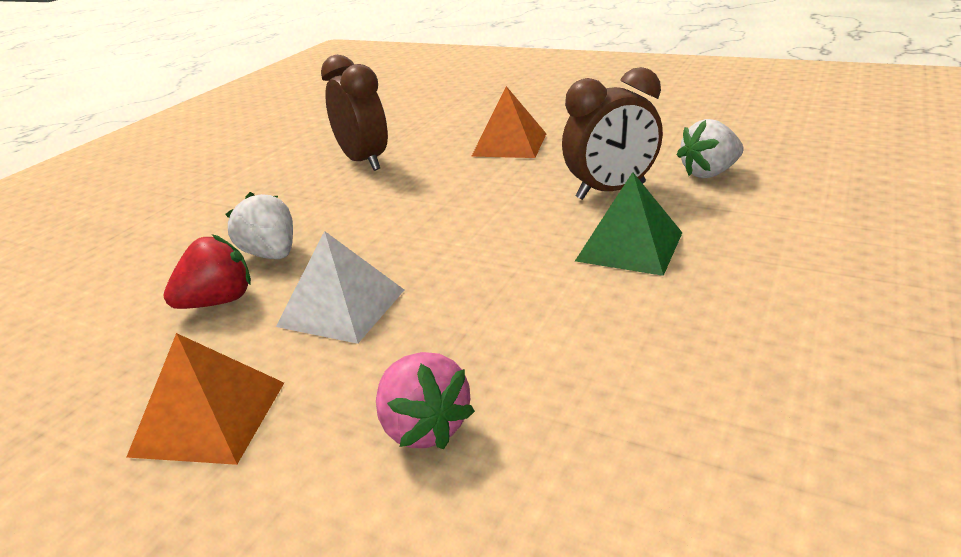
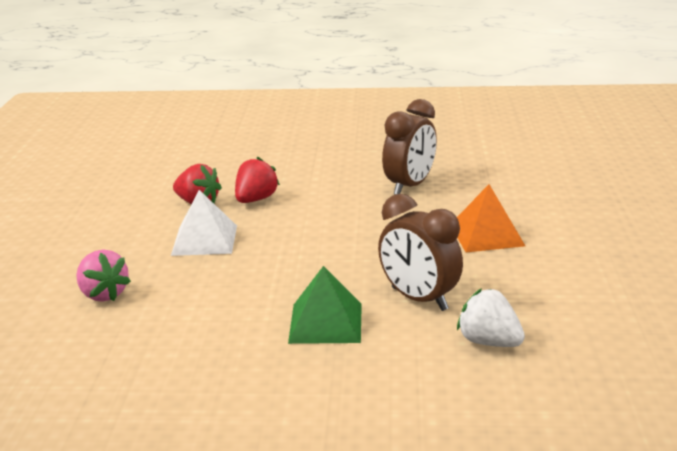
camera: 65 degrees right, 5 degrees down
(209, 418) = (99, 237): orange pyramid -> none
(271, 254) = (256, 200): white strawberry -> red strawberry
(424, 427) = (103, 294): pink strawberry -> pink strawberry turned 75 degrees counterclockwise

